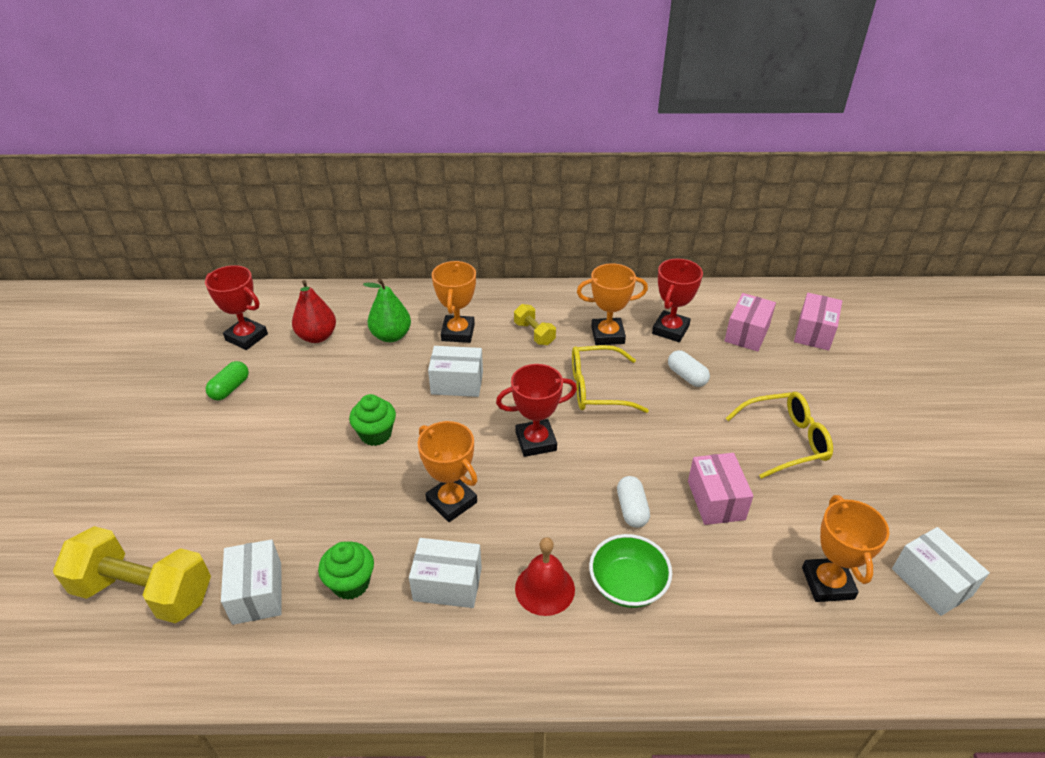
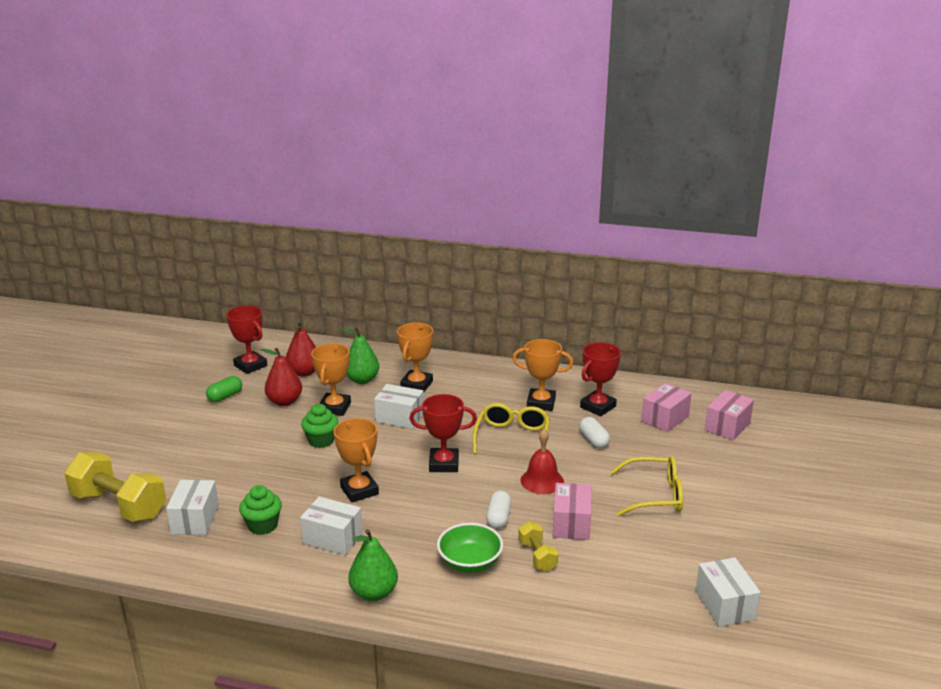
camera: 15 degrees right, 15 degrees down
(308, 383) = (284, 402): none -> red pear
(533, 661) = (374, 593): none -> green pear
(534, 333) = (479, 394): yellow dumbbell -> yellow dumbbell (537, 556)
(545, 588) = (404, 553): red bell -> red bell (542, 481)
(597, 388) = (512, 437): yellow glasses -> yellow glasses turned 90 degrees clockwise
(827, 583) = (634, 590): orange trophy -> orange trophy (334, 408)

